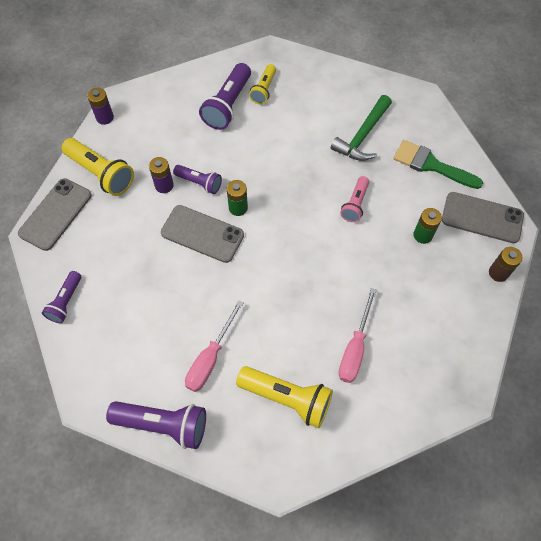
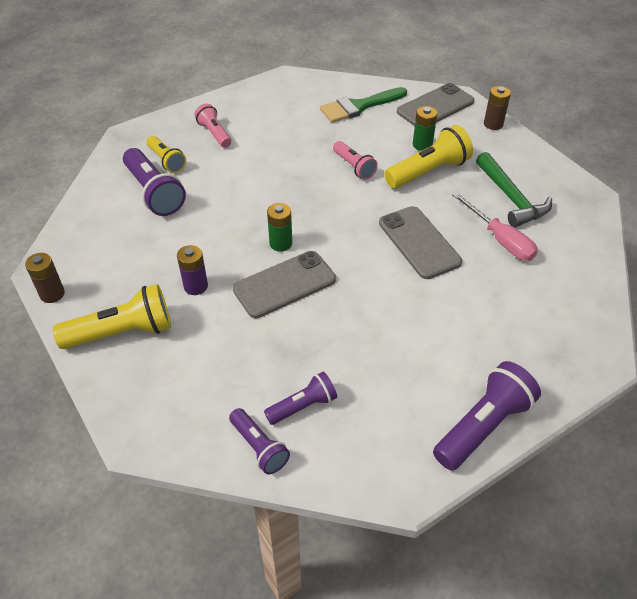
camera: 55 degrees left, 15 degrees down
(55, 214) = (131, 402): grey phone -> grey phone (419, 242)
(105, 117) = (52, 294): purple battery -> brown battery
(199, 183) = (222, 257): purple flashlight -> purple flashlight (303, 406)
(210, 358) = (433, 348): pink screwdriver -> none
(287, 398) = (519, 311): yellow flashlight -> yellow flashlight (428, 171)
(316, 96) = (214, 133): none -> pink flashlight
(362, 135) = (288, 128): green hammer -> green hammer (511, 198)

